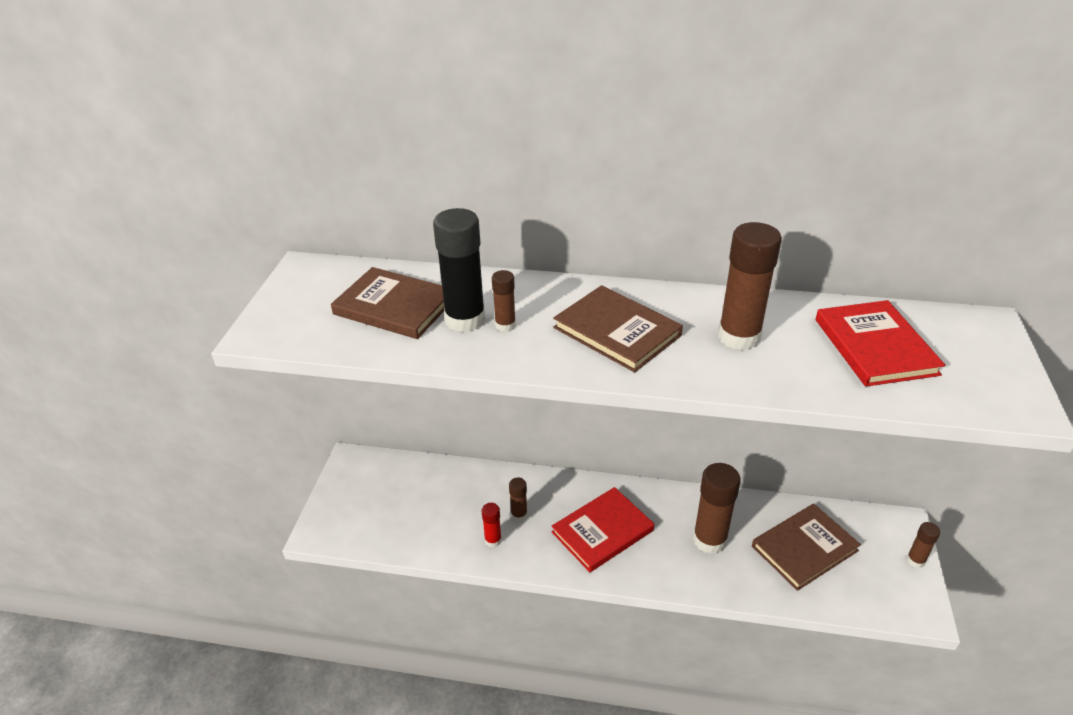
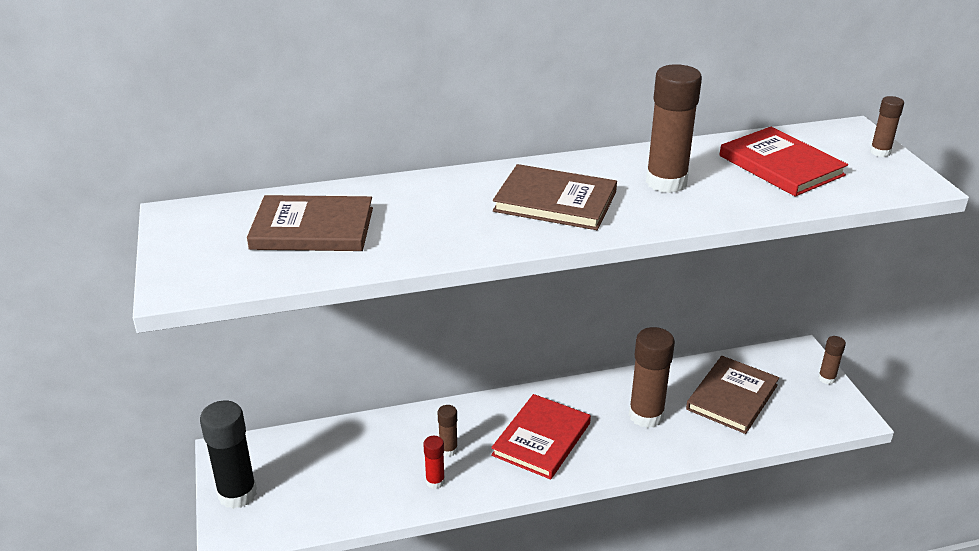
camera: 25 degrees left, 5 degrees down
(465, 319) = (398, 224): black glue stick -> black glue stick (237, 494)
(505, 325) = (443, 219): brown glue stick -> brown glue stick (880, 152)

